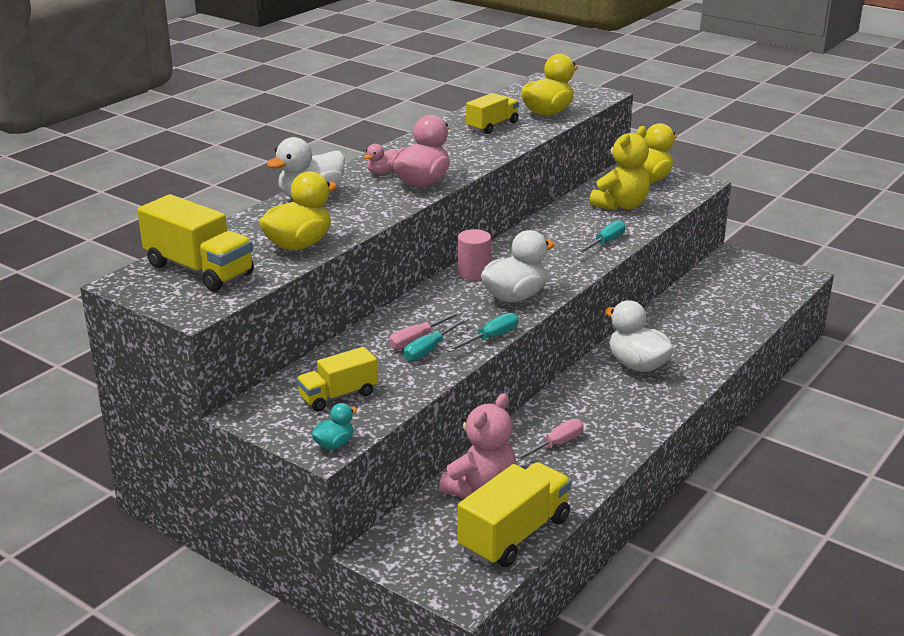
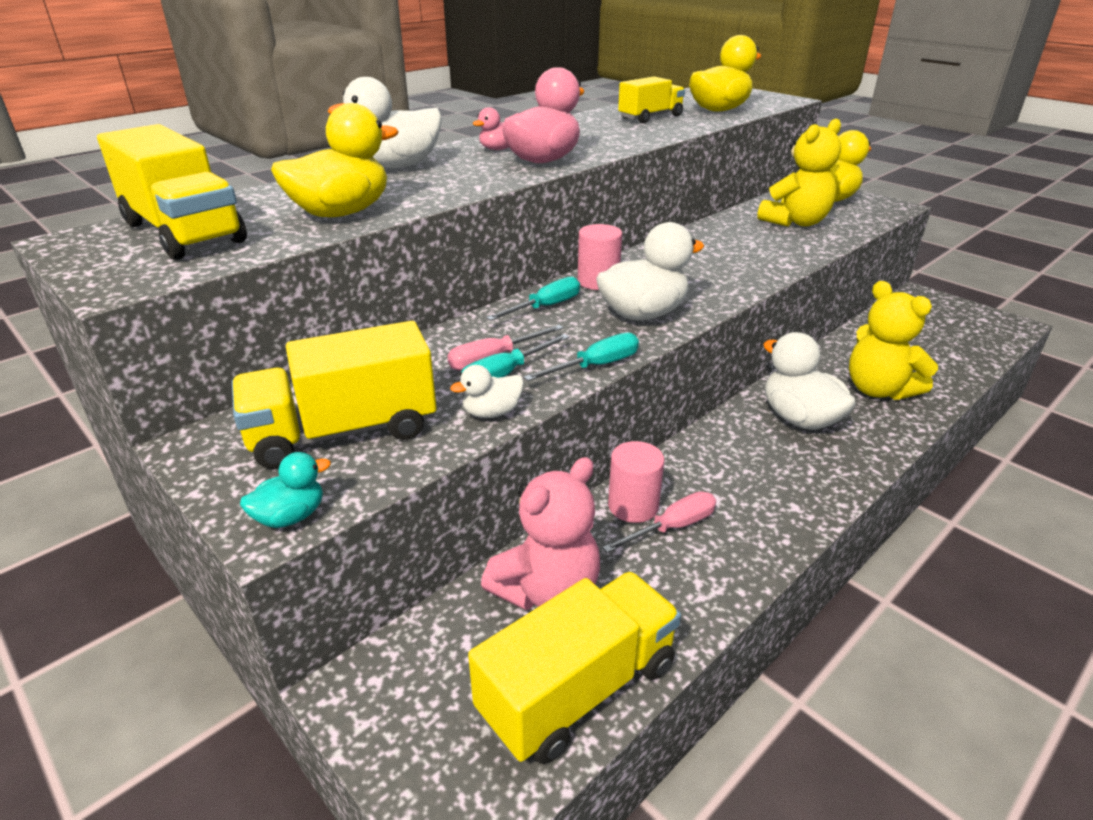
camera: 10 degrees right, 5 degrees up
(338, 396) = (343, 432): yellow truck -> yellow truck, size x1.58
(431, 375) = (492, 412): none -> white duck
(526, 435) = (633, 506): none -> pink cylinder
(605, 243) = (773, 259): turquoise screwdriver -> turquoise screwdriver (545, 307)
(695, 338) = (878, 390): none -> yellow teddy bear

